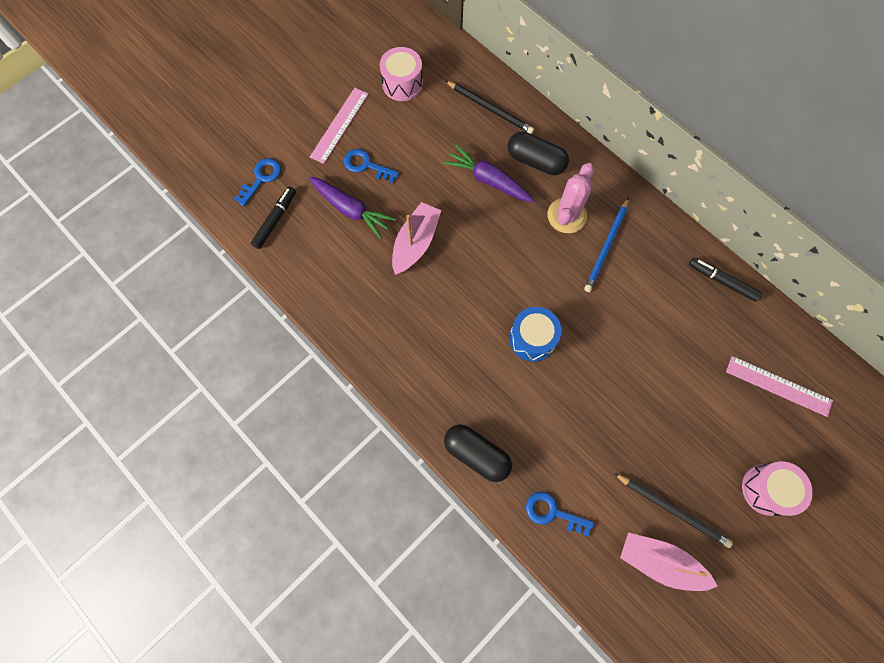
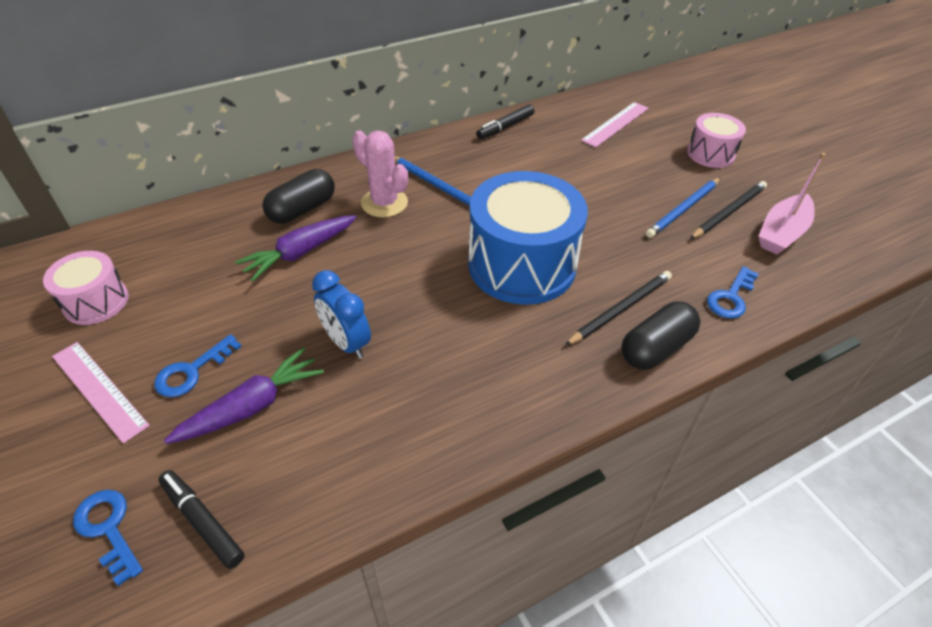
camera: 75 degrees left, 25 degrees down
(415, 243) = (346, 343): pink boat -> blue clock
(490, 109) = (205, 229): black pencil -> black pencil (621, 309)
(532, 339) = (522, 265): blue drum -> blue drum, size x1.91
(658, 466) = (683, 209): none -> blue pencil

